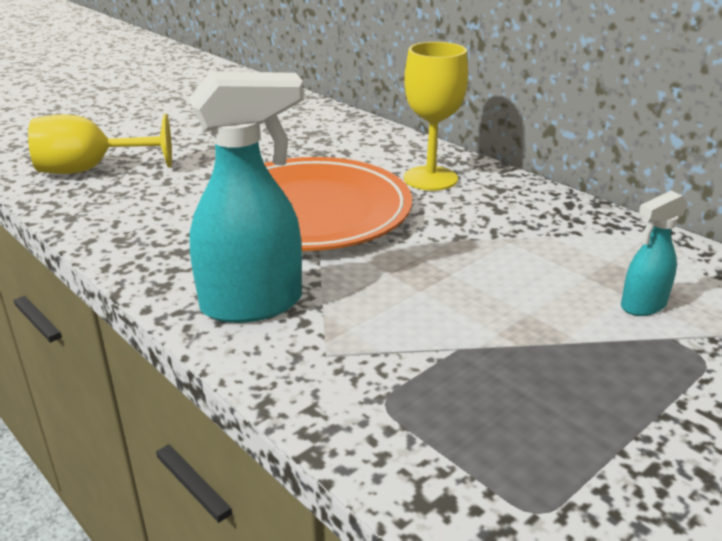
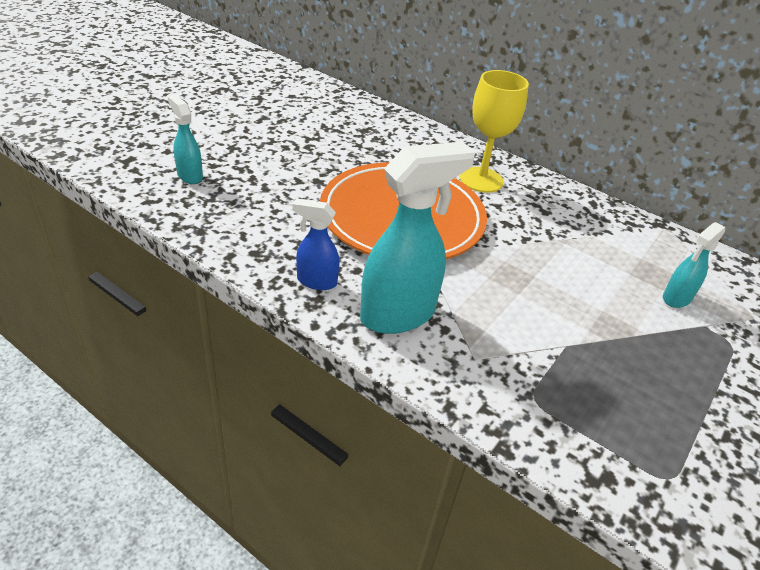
camera: 15 degrees left, 10 degrees up
(90, 170) = (189, 176): yellow goblet -> turquoise spray bottle
(172, 268) = (316, 281): none -> blue spray bottle

